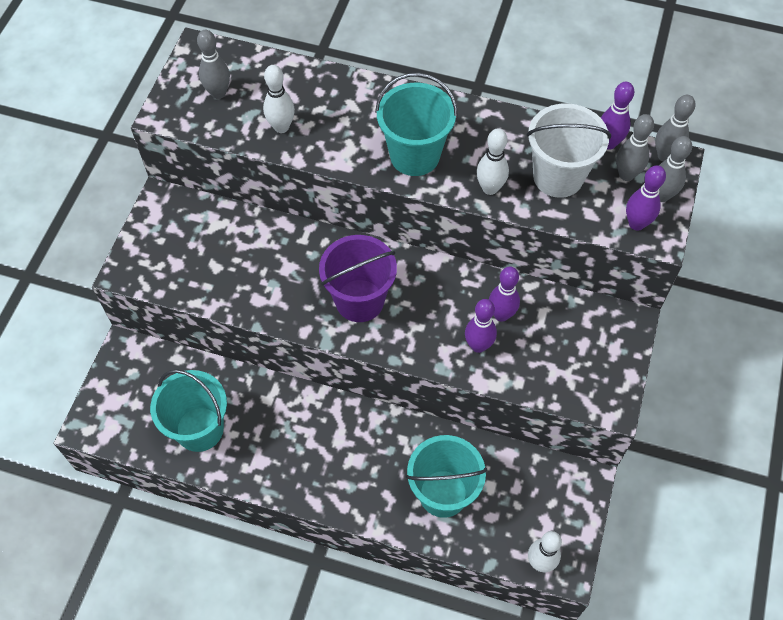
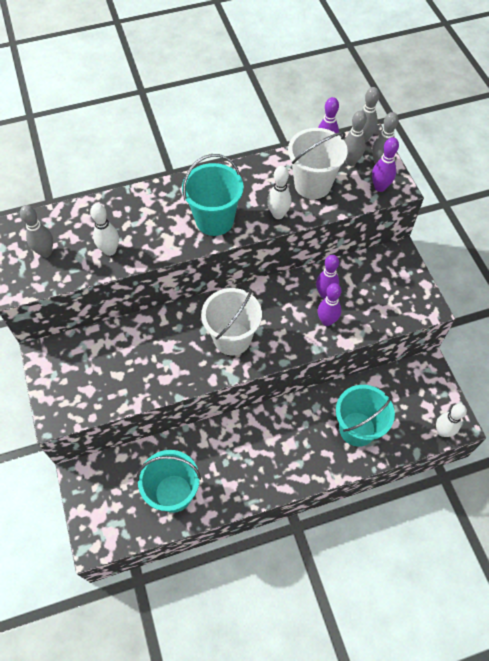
camera: 35 degrees left, 0 degrees up
(359, 300) = (232, 338): purple bucket -> white bucket

